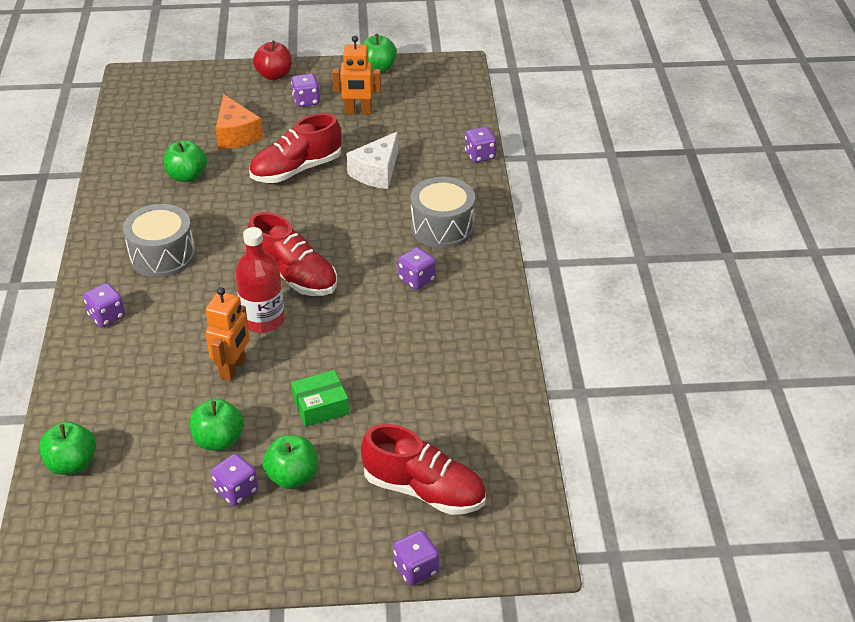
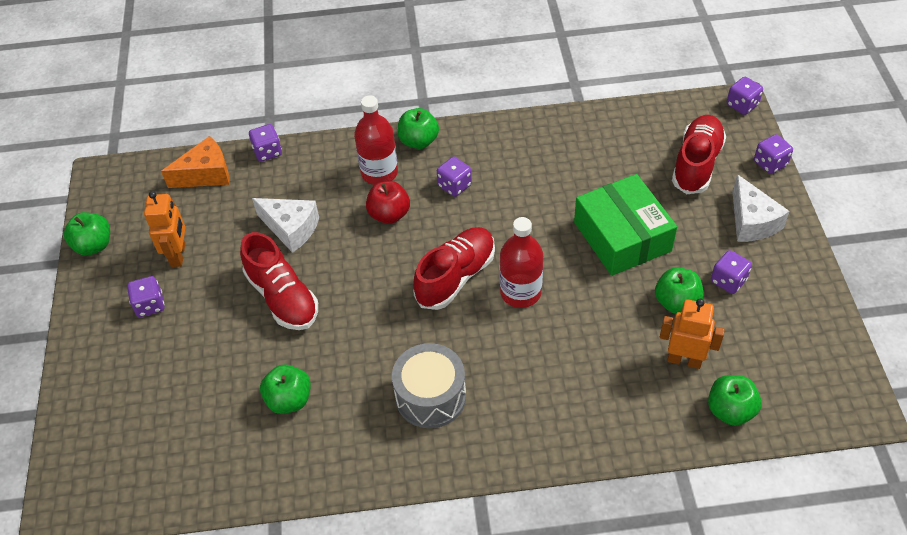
camera: 90 degrees left, 10 degrees up
(107, 316) = (530, 428): purple dice -> purple dice (742, 105)
(233, 368) = (588, 306): orange robot -> orange robot (684, 360)
(236, 135) = (211, 364): orange cheese -> orange cheese (206, 174)
(274, 75) = (89, 344): red apple -> red apple (389, 214)
(292, 477) = (704, 245): green apple -> green apple (418, 141)
(320, 406) = (622, 236): green box -> green box, size x1.92
(320, 530) = (751, 221): none -> white cheese
(442, 227) = (379, 173): grey drum -> red bottle

